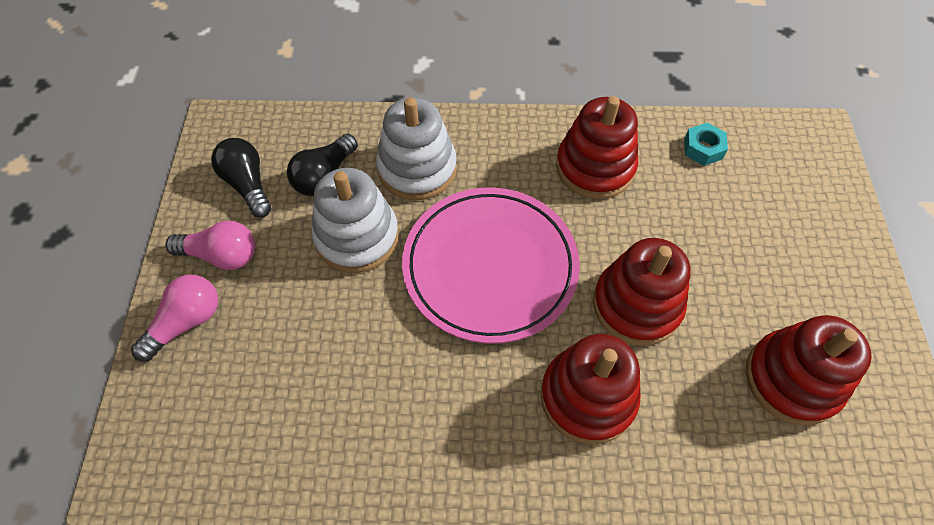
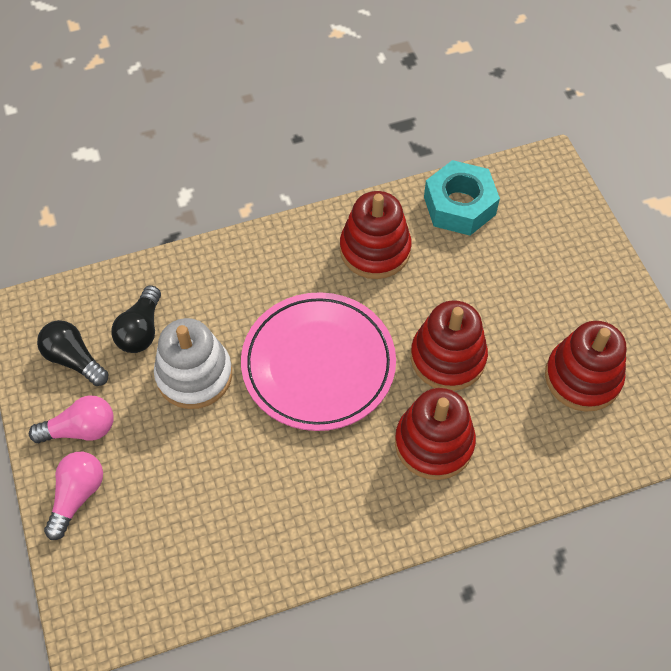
camera: 20 degrees left, 0 degrees up
(417, 168) = (222, 297): white stacking toy -> none
(703, 149) = (459, 205): turquoise nut -> turquoise nut, size x1.95

